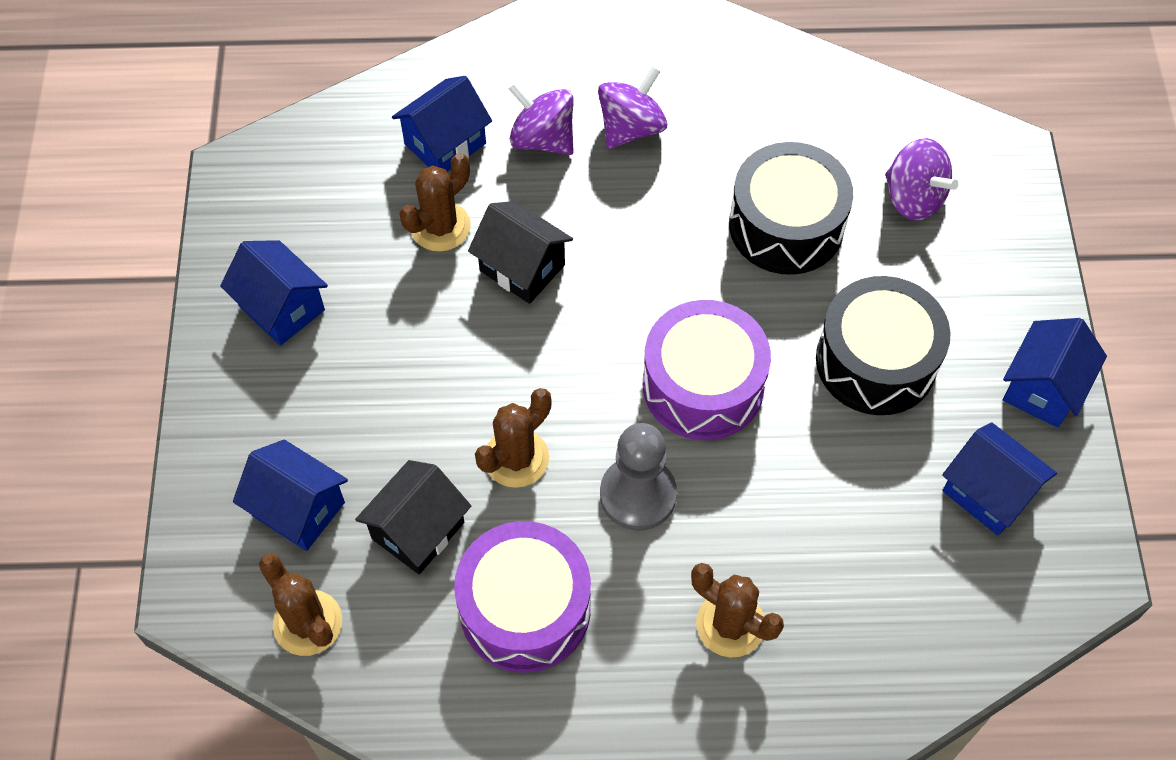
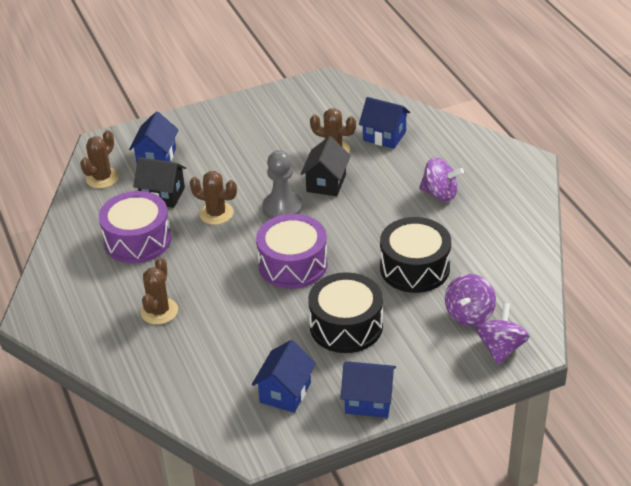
camera: 70 degrees right, 20 degrees down
(282, 308) = (258, 118): blue house -> none
(542, 139) = (410, 166): purple spinning top -> purple spinning top (501, 348)
(638, 495) = (216, 259): grey pawn -> grey pawn (282, 208)

